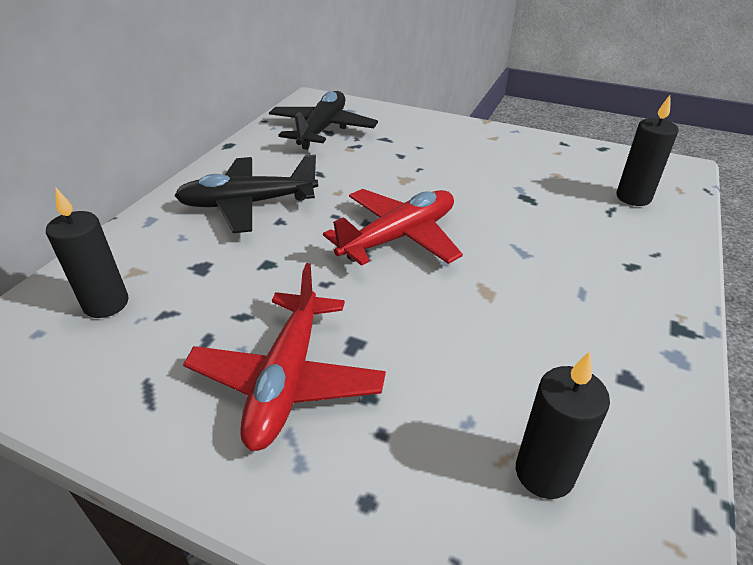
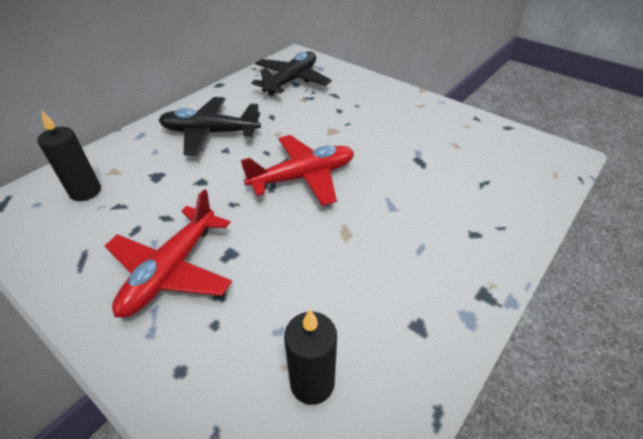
camera: 15 degrees right, 5 degrees up
(633, 197) = (509, 175): black candle -> none

